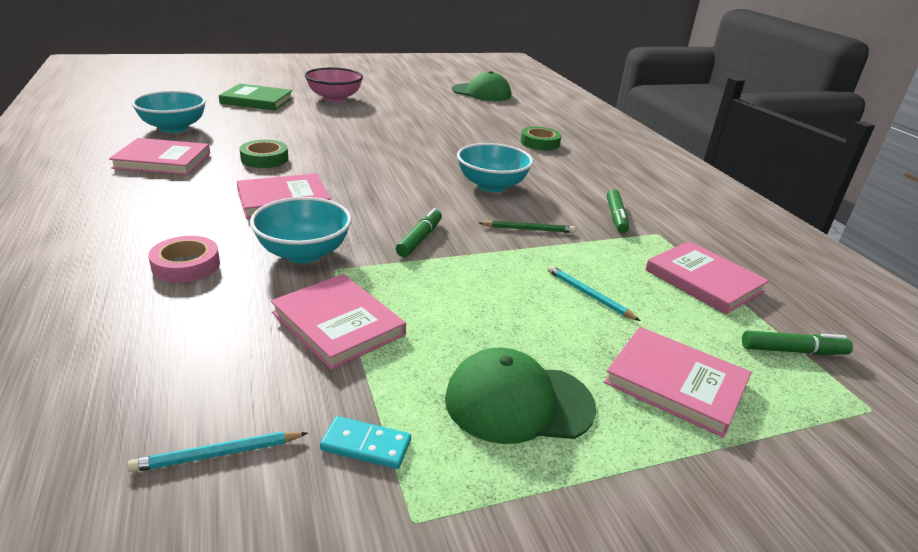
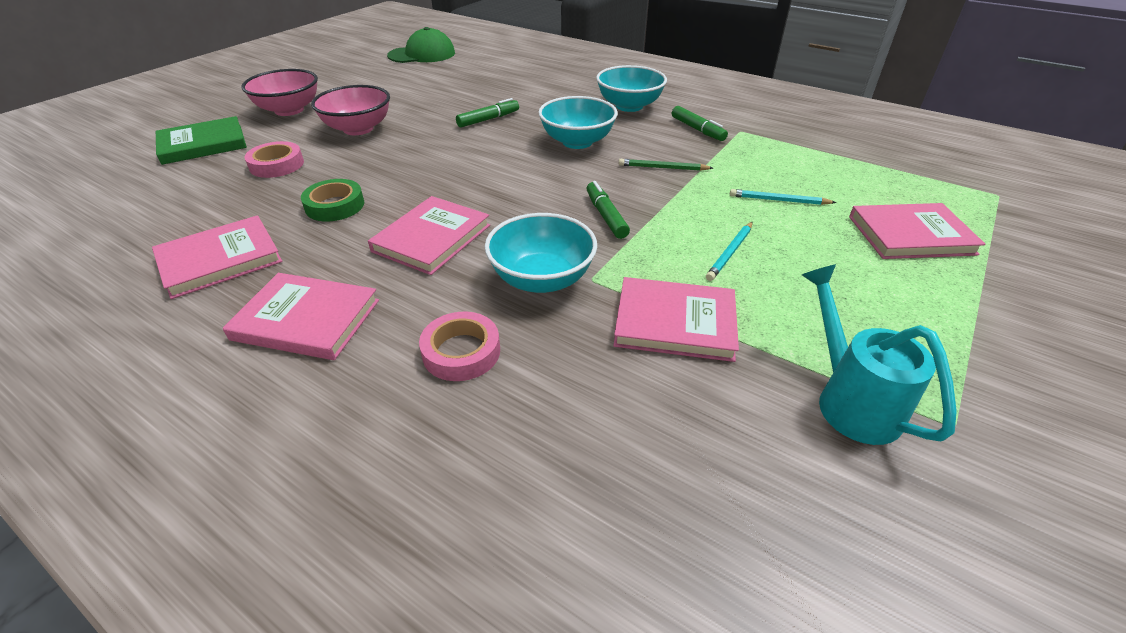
camera: 35 degrees left, 10 degrees up
(174, 128) = (158, 216): turquoise bowl -> turquoise bowl (629, 106)
(218, 454) = (784, 483): turquoise pencil -> turquoise pencil (730, 253)
(274, 125) = (277, 165): none -> pink tape
(355, 123) = (358, 129): none -> pink bowl
(366, 445) = (849, 399): turquoise domino -> turquoise watering can
(518, 402) = (868, 303): green cap -> none
(528, 229) = (663, 168): green pencil -> green pencil turned 135 degrees counterclockwise
(540, 143) = (548, 87): green tape -> none
(704, 280) = (815, 154): pink book -> pink book (306, 319)
(793, 351) = (921, 178): green marker -> green marker (488, 119)

